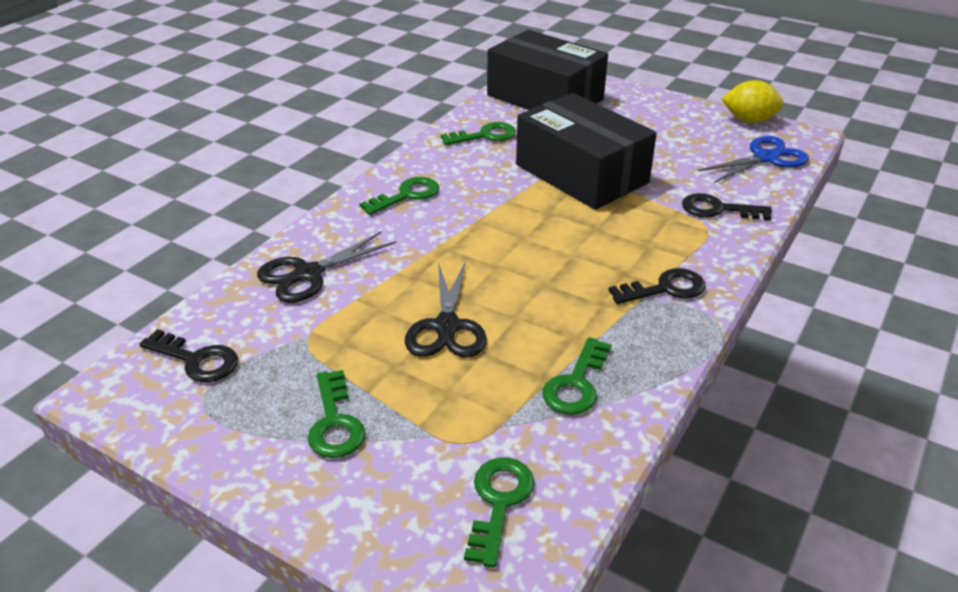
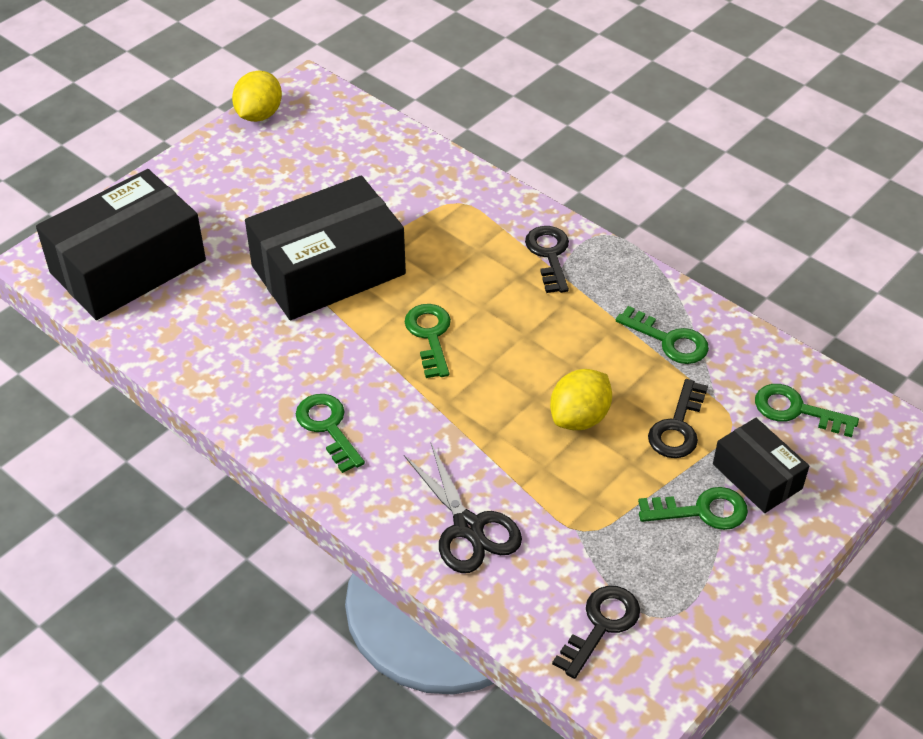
camera: 80 degrees left, 10 degrees up
(388, 467) = (757, 476): none -> black box
(447, 327) = (579, 417): black scissors -> yellow lemon
(485, 136) = (208, 338): green key -> green key (430, 336)
(718, 209) = (429, 186): black key -> black key (677, 427)
(766, 158) = (343, 127): blue scissors -> none

